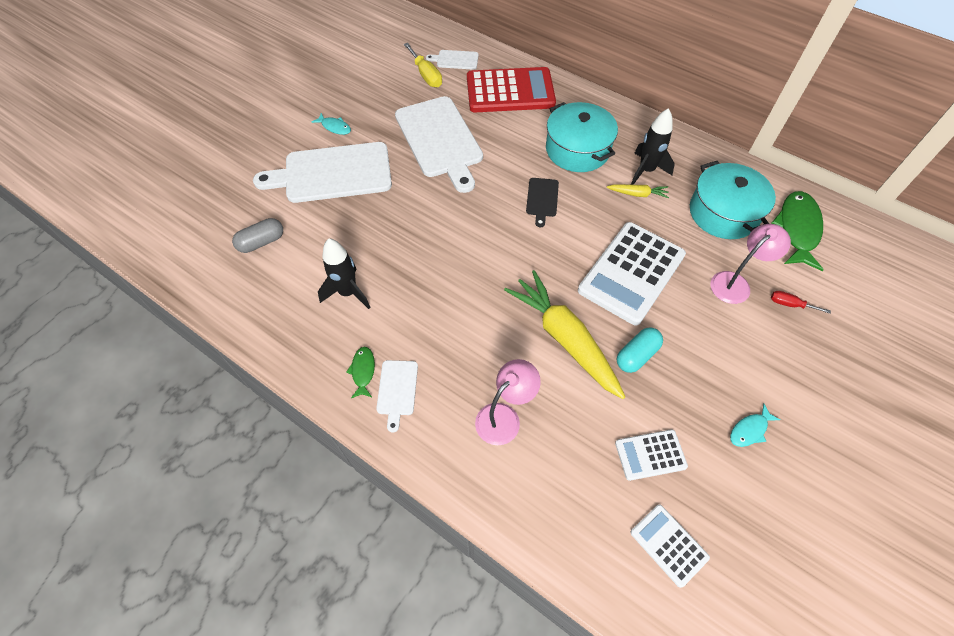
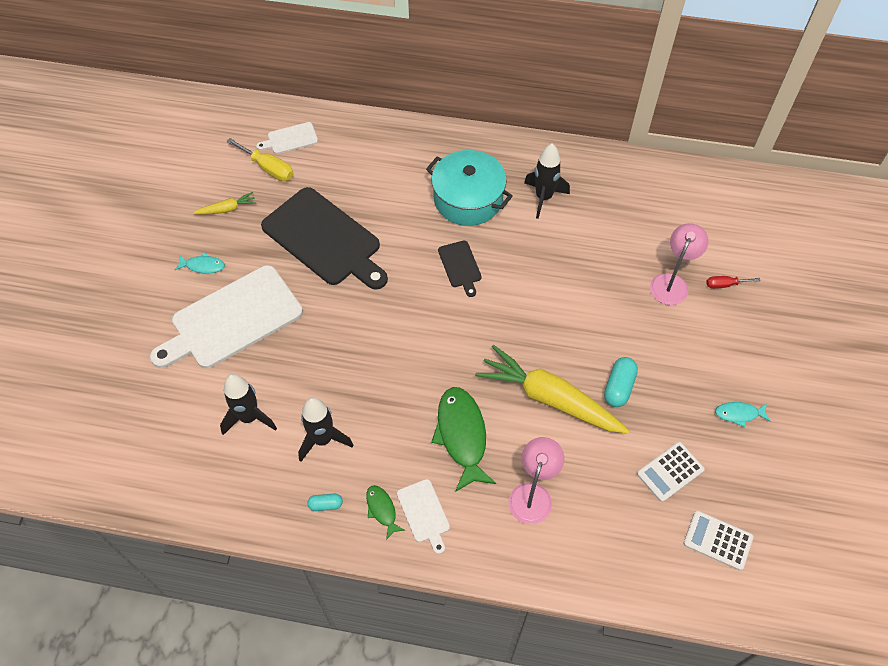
camera: 25 degrees left, 0 degrees up
(261, 242) = (201, 424): grey capsule -> none
(301, 252) = (249, 417): none -> black rocket
(319, 346) = (325, 505): none -> turquoise capsule
(440, 140) = (324, 239): white cutting board -> black cutting board
(510, 91) = (368, 156): red calculator -> none
(631, 273) = (578, 309): white calculator -> none
(637, 194) = (547, 226): yellow carrot -> yellow carrot (227, 209)
(723, 213) = (632, 216): turquoise pot -> none
(750, 430) = (739, 414): turquoise fish -> turquoise fish turned 60 degrees clockwise
(797, 229) = (702, 208): green fish -> green fish (462, 435)

